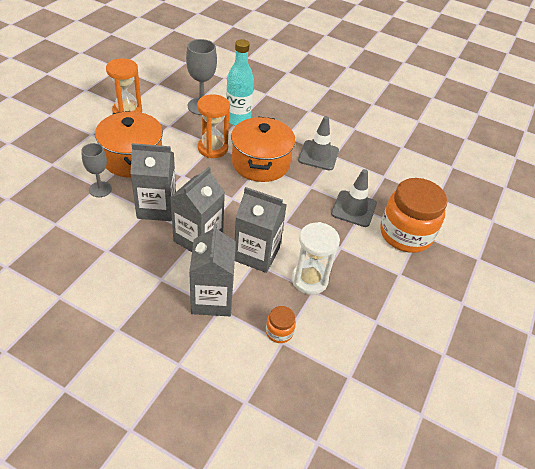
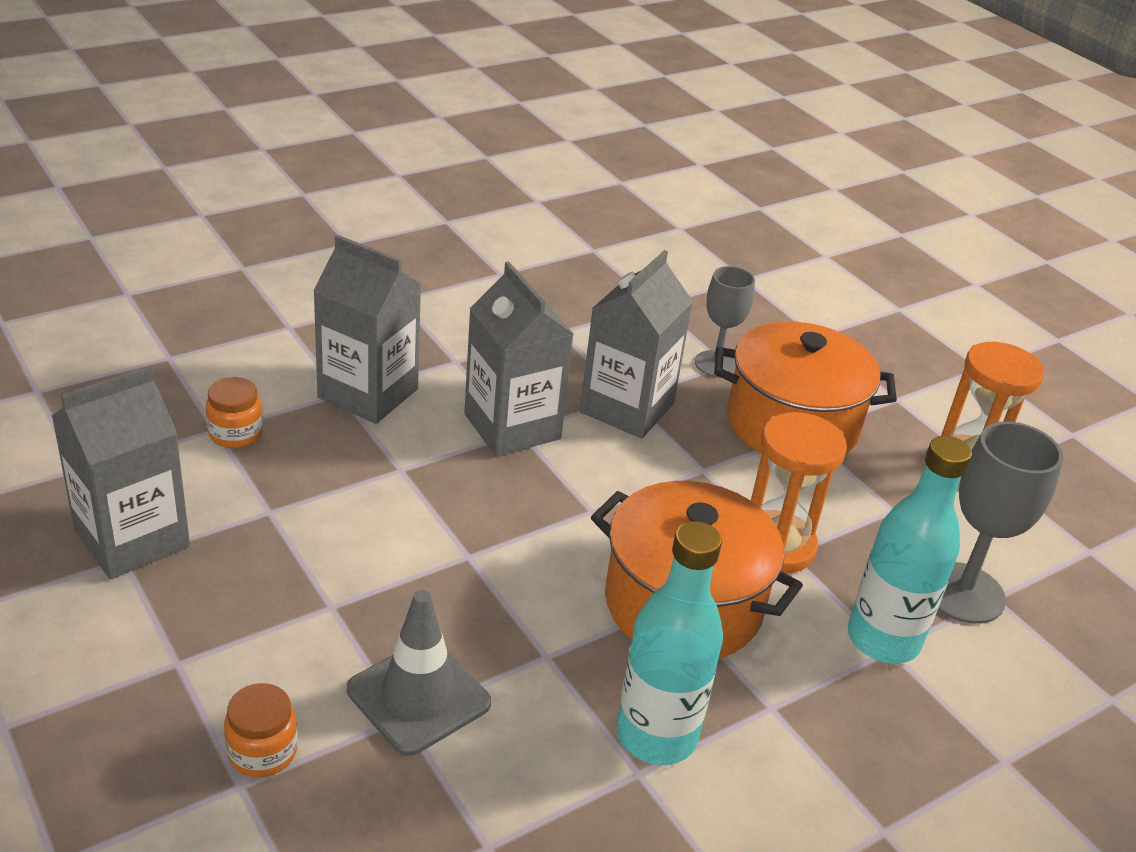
camera: 120 degrees right, 10 degrees down
(256, 254) = (417, 479): grey carton -> grey carton (132, 538)
(309, 280) = (297, 518): white hourglass -> none
(318, 155) = (656, 736): grey traffic cone -> turquoise bottle
(405, 234) = (262, 752): orange jar -> orange jar, size x0.44

